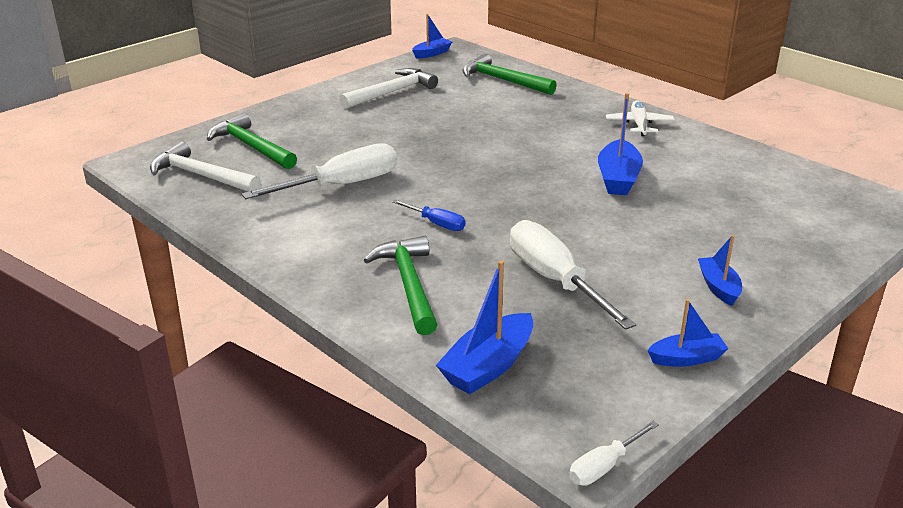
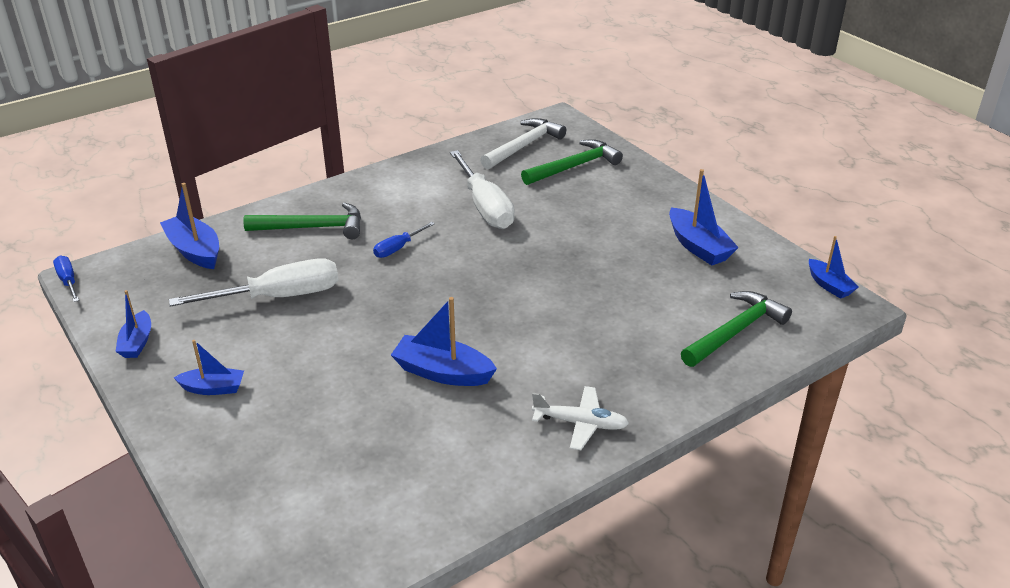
camera: 100 degrees right, 5 degrees up
(391, 92) = (698, 246): white hammer -> blue boat
(603, 467) = (68, 281): white screwdriver -> blue screwdriver

